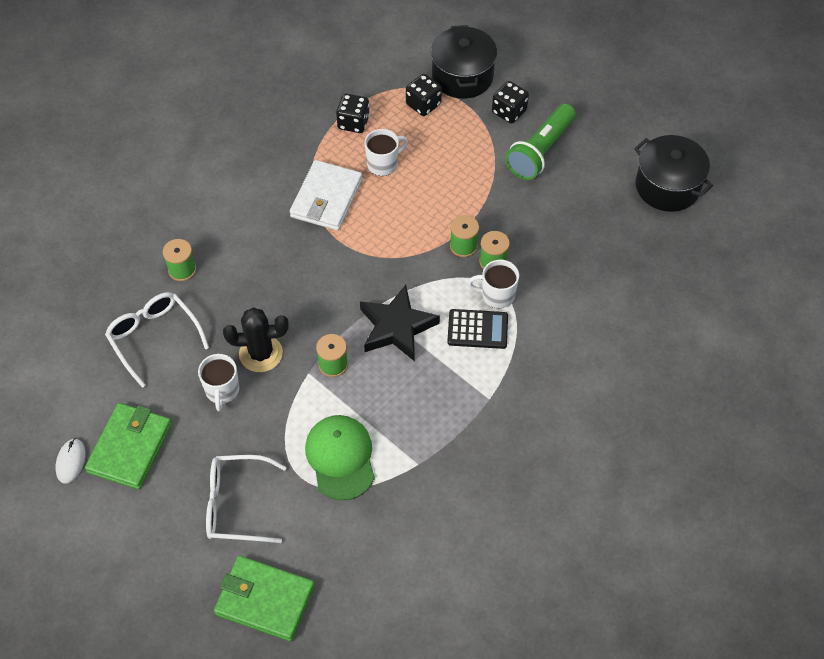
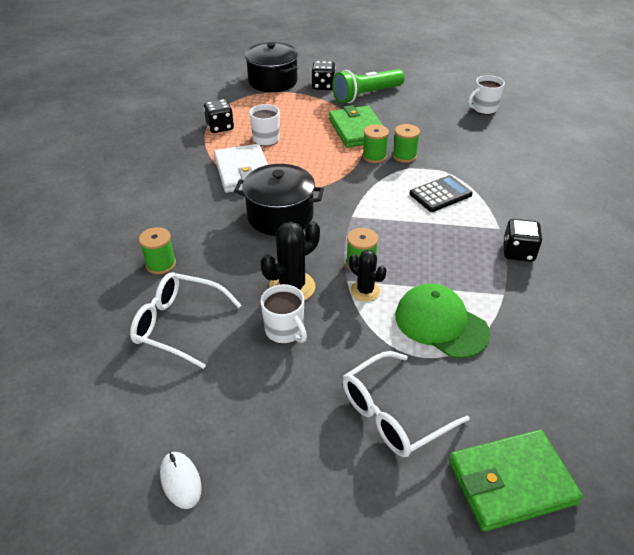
camera: 35 degrees left, 15 degrees down
(130, 448) = (237, 428): green wallet -> green wallet (357, 130)
(313, 392) = (365, 291): none -> black cactus
(396, 327) = (382, 219): black star -> none
(423, 104) = (261, 102): black dice -> black dice (518, 252)
(497, 295) = (429, 171): white mug -> white mug (483, 109)
(541, 151) = (366, 95): green flashlight -> green flashlight turned 60 degrees clockwise
(667, 186) = (461, 83): black pot -> black pot (280, 216)

